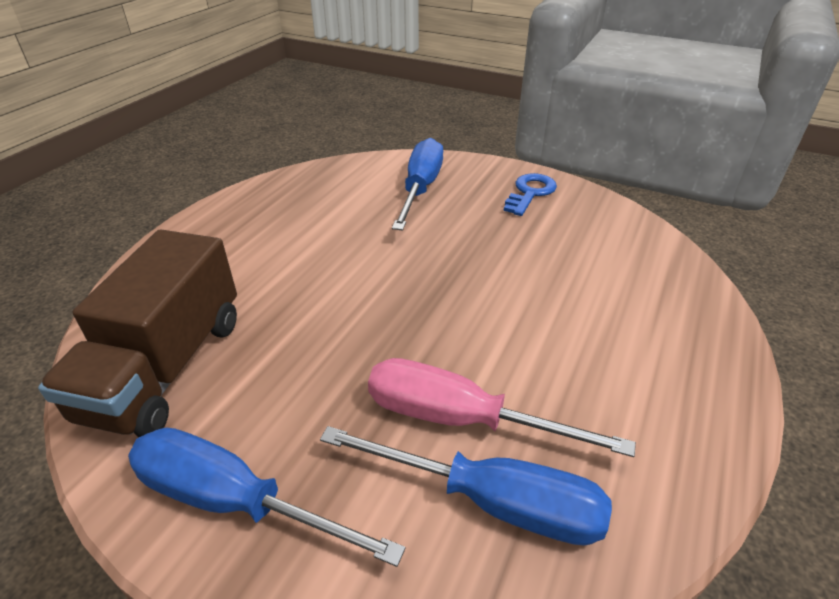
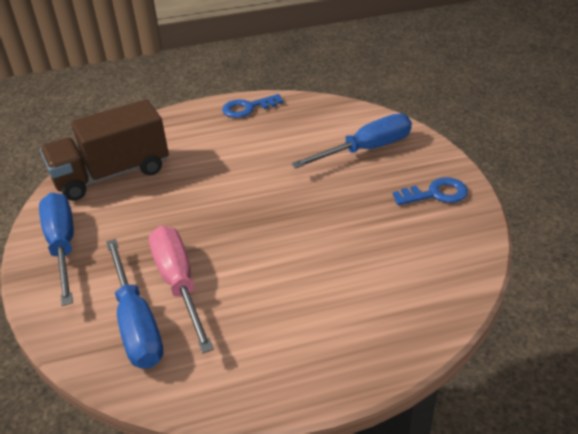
camera: 50 degrees right, 0 degrees up
(239, 209) = (248, 108): none -> blue key

